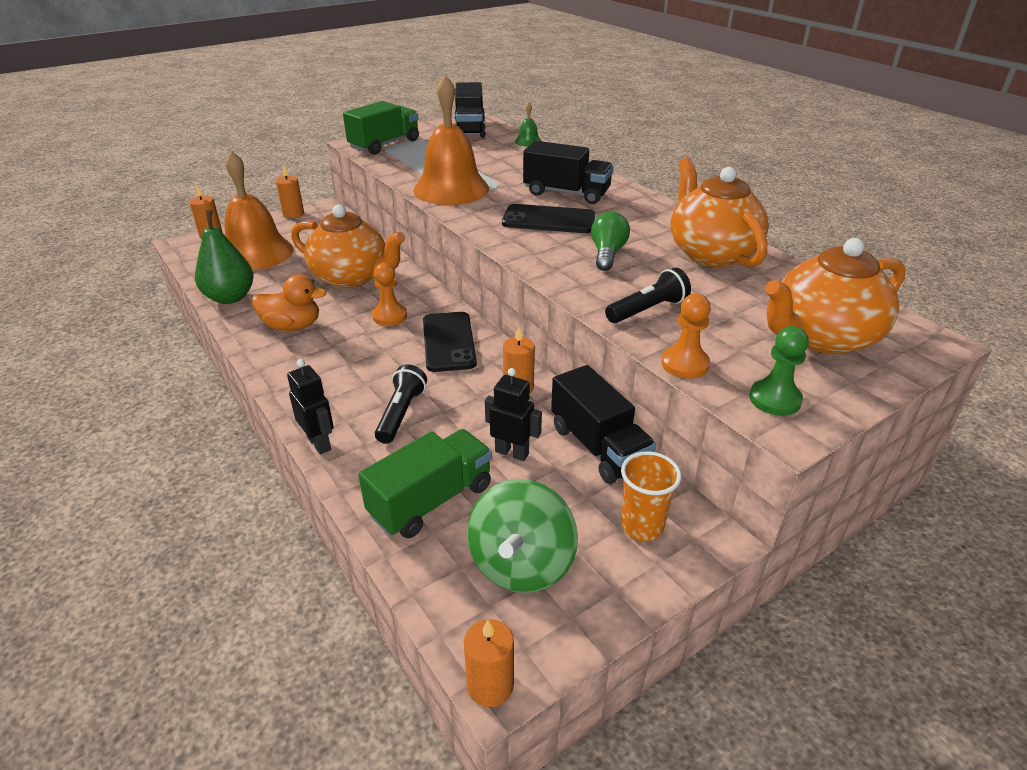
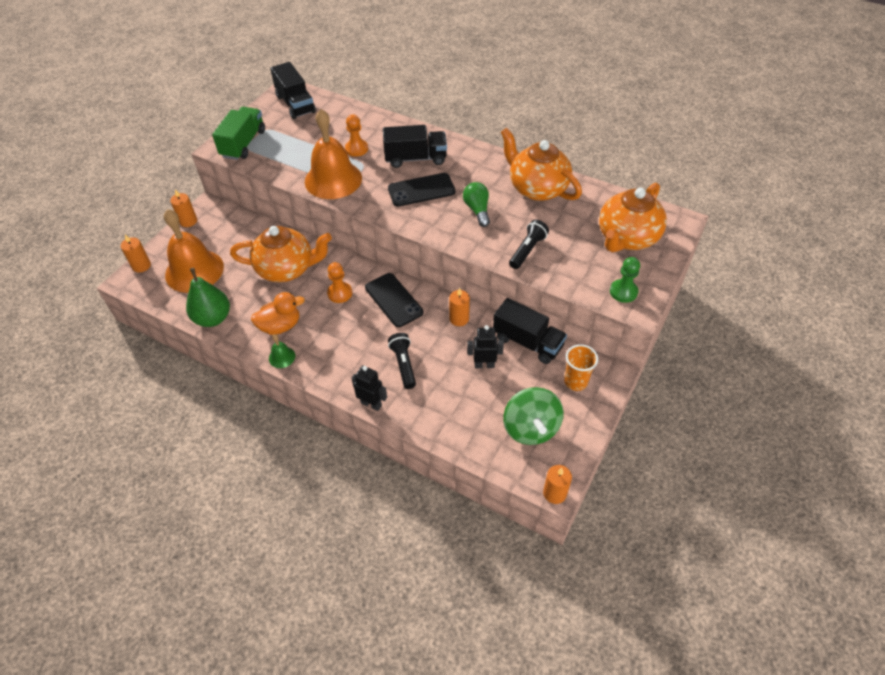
camera: 25 degrees left, 15 degrees up
(431, 500) = (461, 412): green truck -> none
(528, 141) = (351, 107): green bell -> green bell (282, 357)
(685, 364) = (568, 284): orange pawn -> orange pawn (356, 149)

